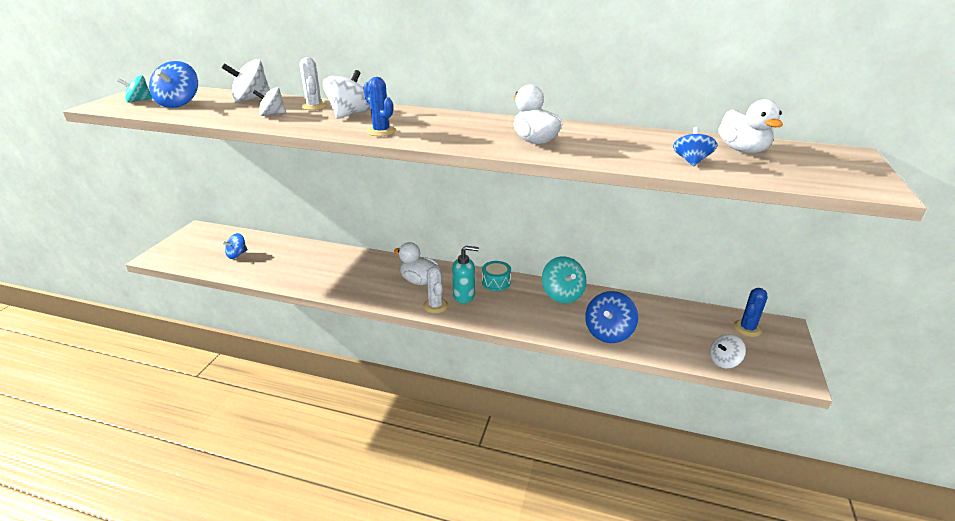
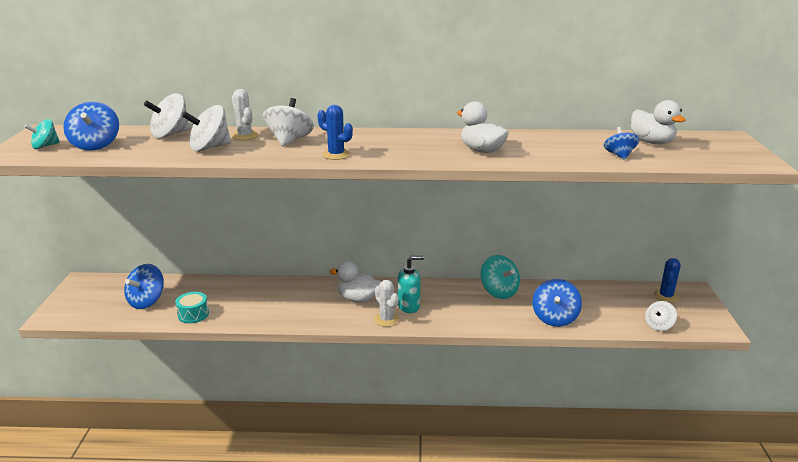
camera: 15 degrees left, 5 degrees down
(237, 255) = (147, 301): blue spinning top -> blue spinning top, size x1.57
(272, 114) = (210, 148): white spinning top -> white spinning top, size x1.57
(496, 282) = (432, 290): turquoise drum -> turquoise drum (193, 314)

